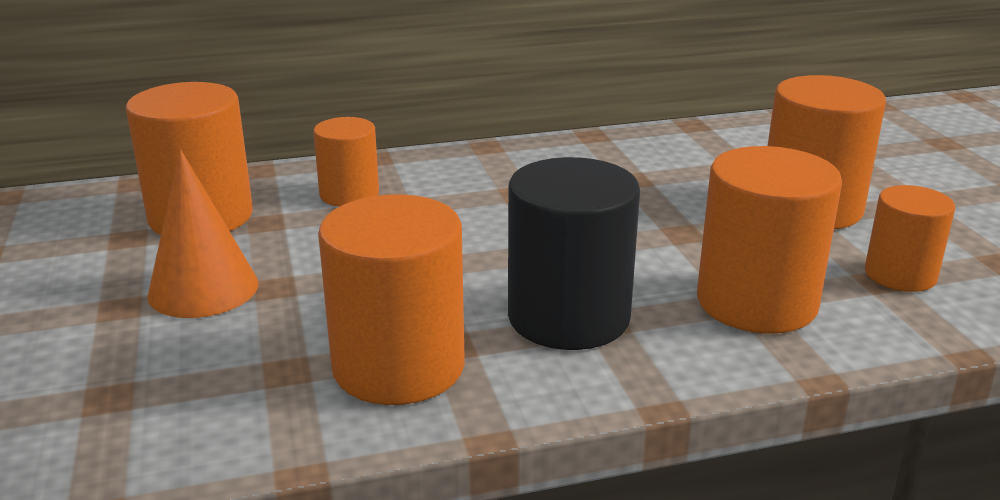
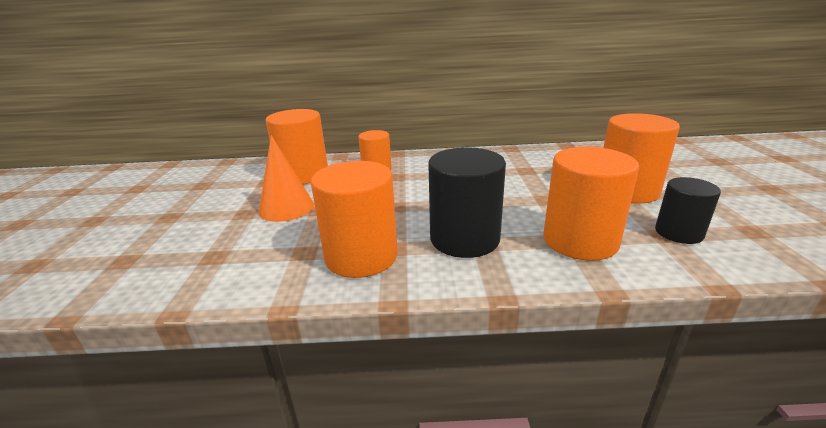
camera: 15 degrees right, 0 degrees up
(900, 275) = (678, 233): orange cylinder -> black cylinder

